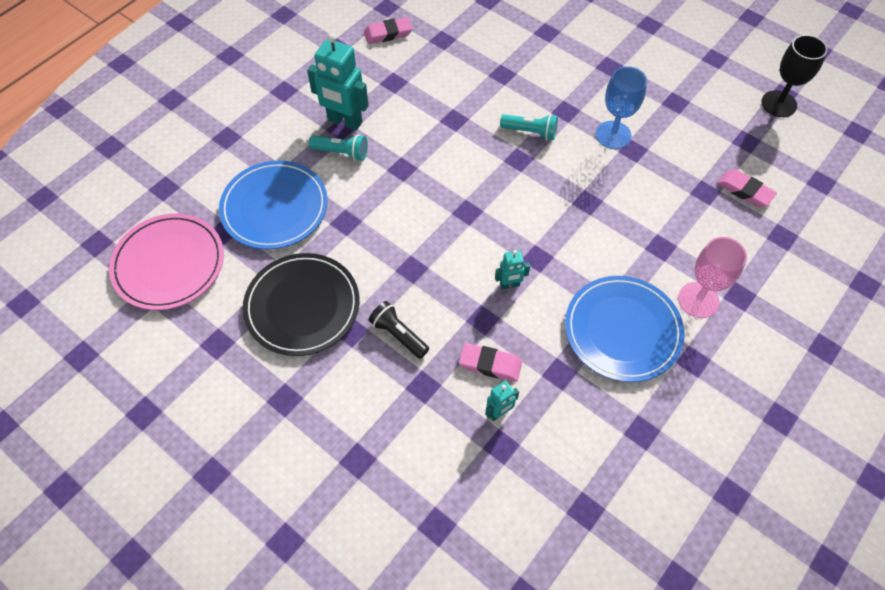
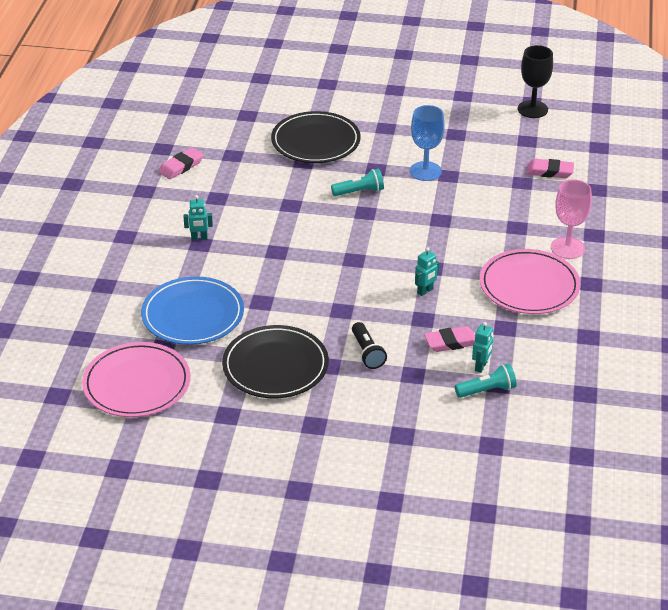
camera: 30 degrees left, 20 degrees down
(341, 152) = (216, 259): turquoise flashlight -> turquoise flashlight (487, 390)
(344, 121) = (199, 238): turquoise robot -> turquoise robot, size x0.50
(398, 335) = (367, 353): black flashlight -> black flashlight turned 120 degrees counterclockwise
(530, 55) = (315, 141): none -> black plate
(622, 330) = (529, 286): blue plate -> pink plate

